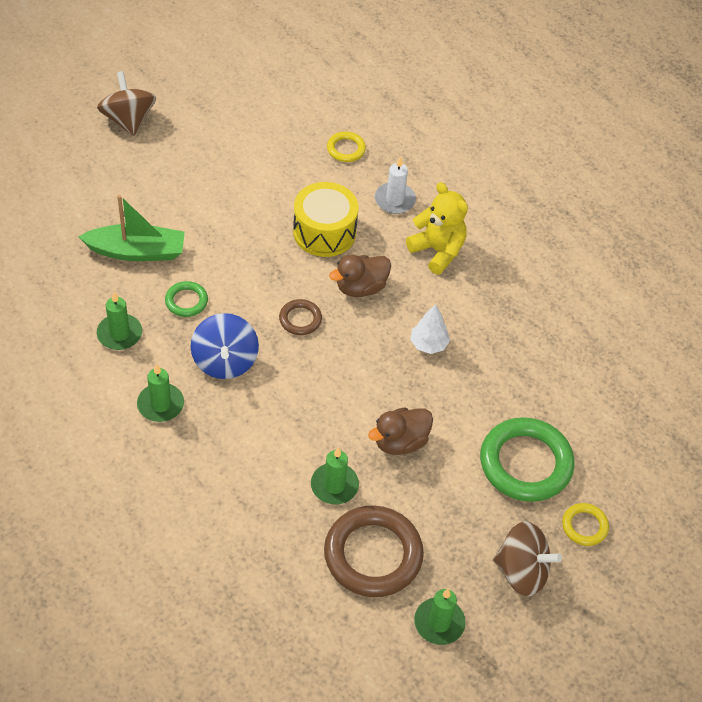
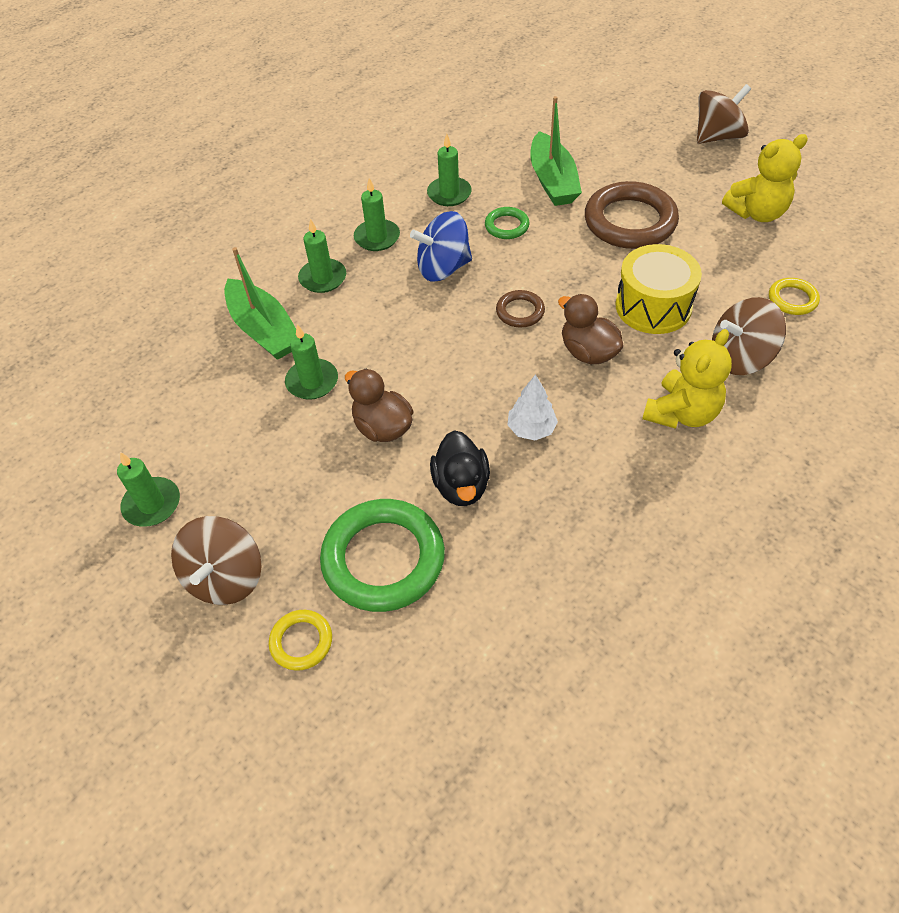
camera: 85 degrees right, 0 degrees up
(202, 458) = (323, 278): none -> green candle
(240, 132) = (757, 213): none -> yellow teddy bear
(256, 516) = (264, 330): none -> green boat
(373, 555) = (231, 430): brown ring -> brown ring (630, 221)
(394, 200) = (740, 357): white candle -> brown spinning top
(471, 401) = (461, 485): none -> black duck

